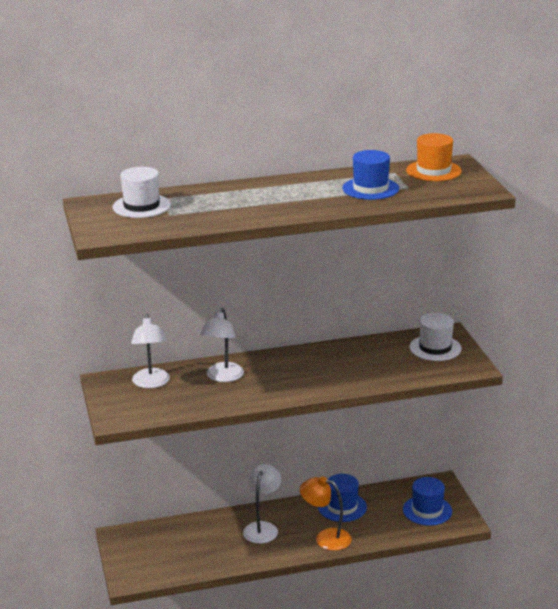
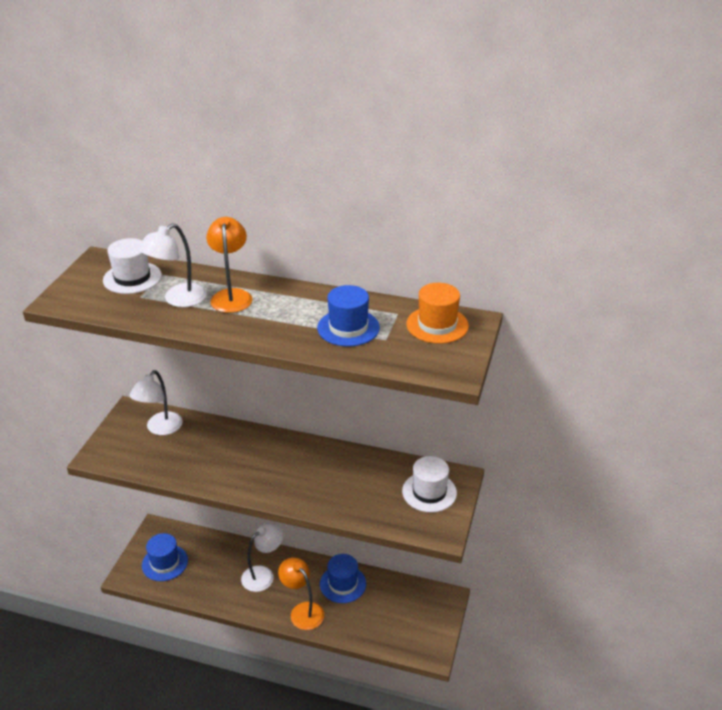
camera: 30 degrees right, 10 degrees up
(222, 377) = (219, 446): white lamp -> white lamp (178, 299)
(247, 195) = (231, 296): none -> orange lamp
(427, 510) = (410, 624): blue hat -> blue hat (165, 563)

